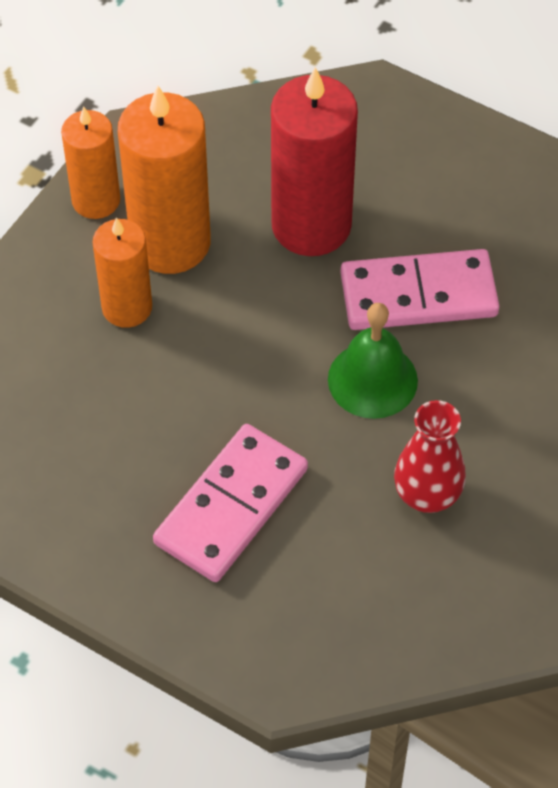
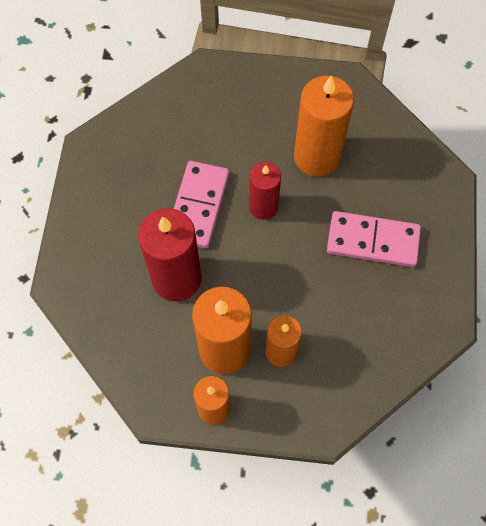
camera: 115 degrees left, 10 degrees up
(372, 380) = (263, 207): green bell -> red candle
(418, 294) = (198, 206): pink domino -> pink domino turned 45 degrees clockwise
(427, 494) = (316, 157): red vase -> orange candle

